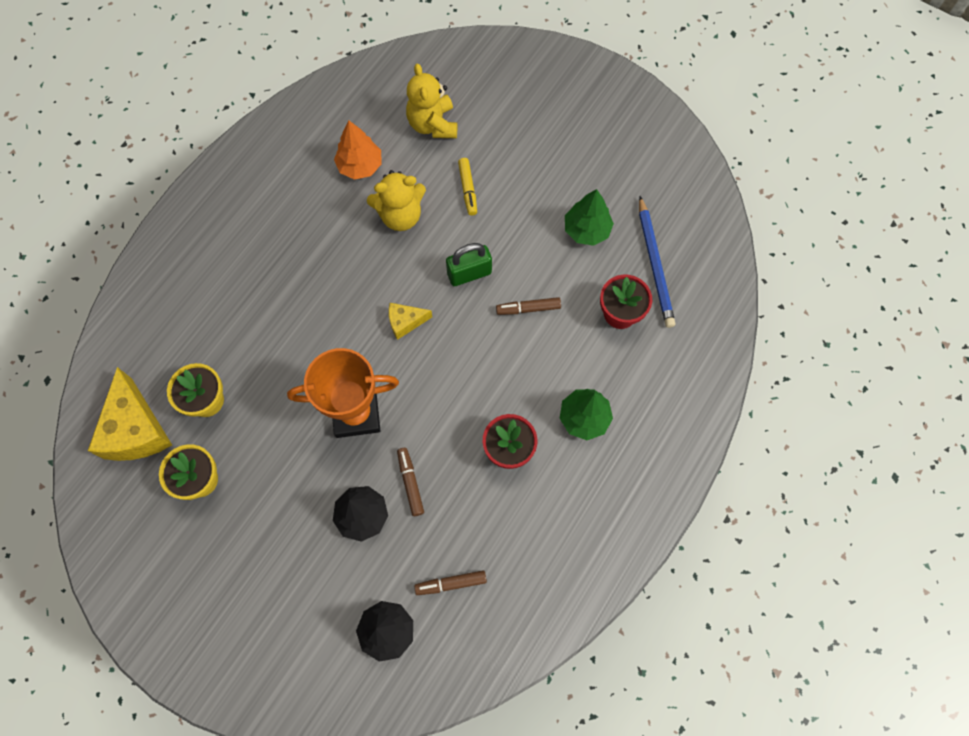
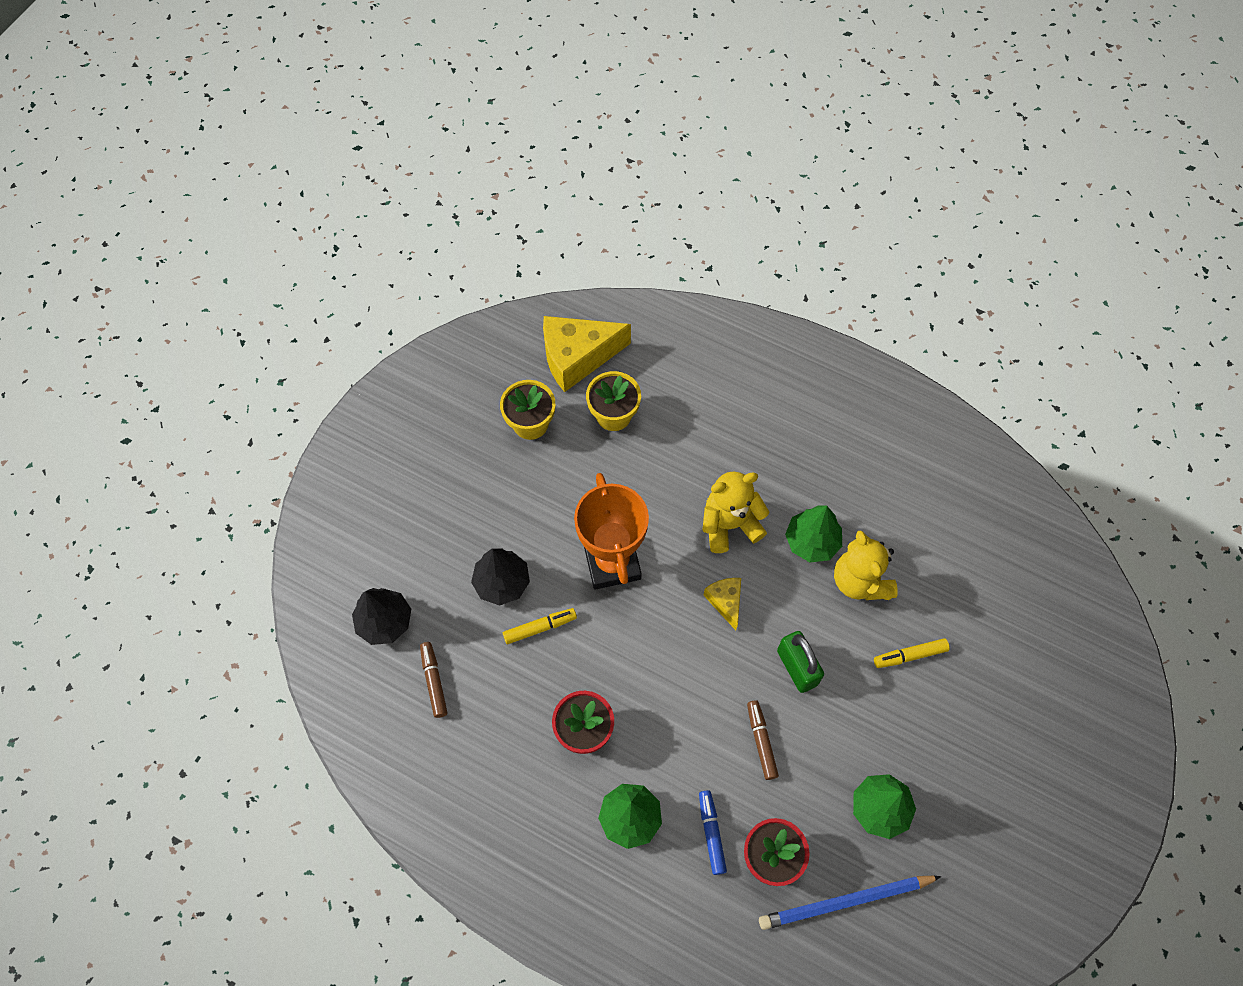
camera: 85 degrees right, 5 degrees down
(360, 166) = (917, 528): orange tree -> none
(360, 247) = (812, 541): none -> green tree
(410, 483) = (540, 628): brown marker -> yellow marker
(433, 124) = (992, 604): yellow teddy bear -> yellow teddy bear (730, 524)
(599, 355) = (711, 833): none -> blue marker

